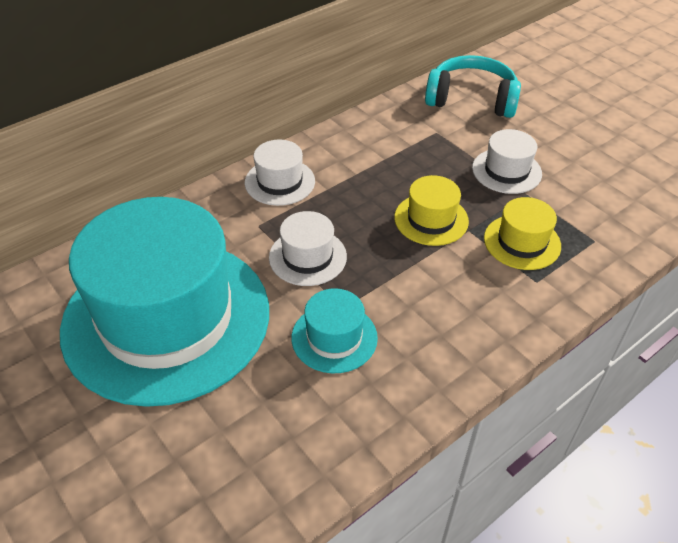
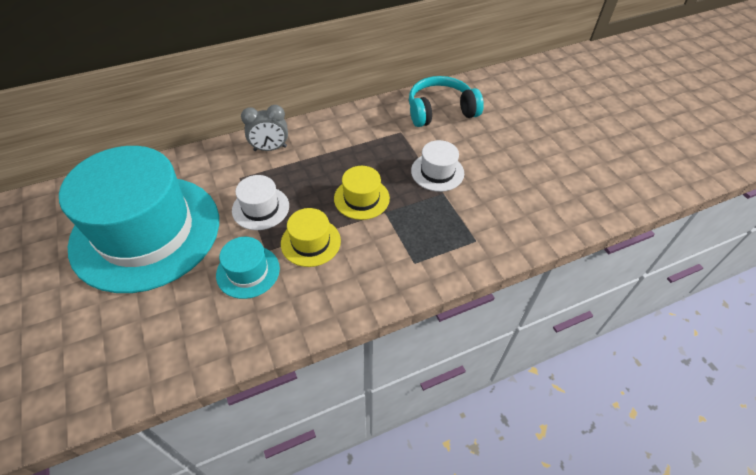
camera: 15 degrees right, 5 degrees up
(279, 182) = (270, 148): white hat -> grey clock
(471, 99) = (440, 111): turquoise headphones -> turquoise headphones turned 45 degrees counterclockwise
(522, 242) = (419, 230): yellow hat -> yellow hat (310, 242)

